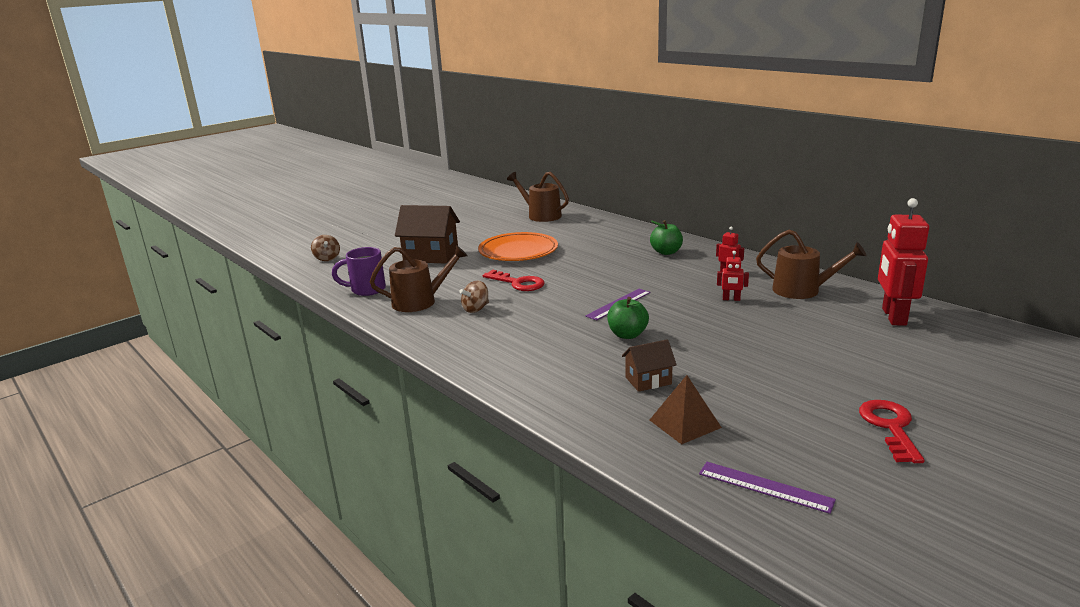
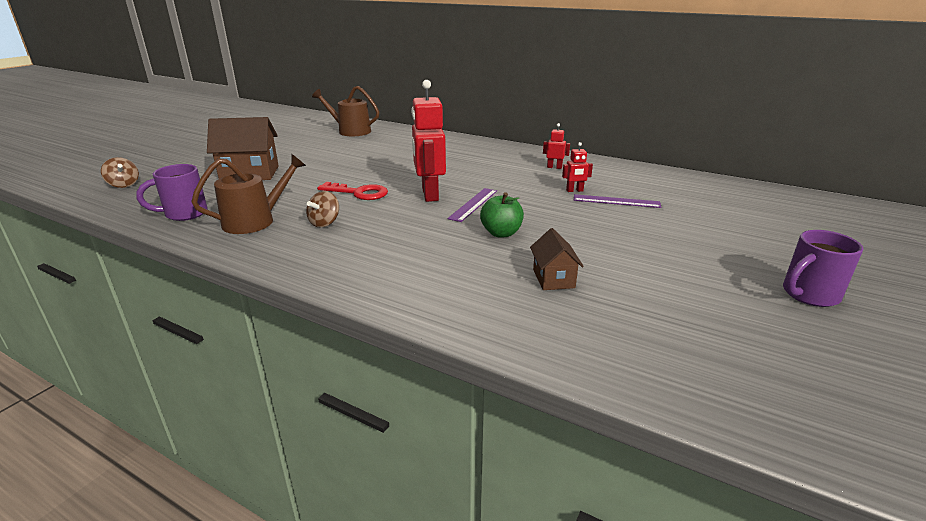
camera: 20 degrees left, 5 degrees up
(518, 251) = (344, 163): orange plate -> none
(648, 381) = (553, 278): brown house -> brown house turned 60 degrees counterclockwise
(666, 252) = (488, 155): green apple -> none
(685, 423) = (623, 321): brown pyramid -> none
(765, 487) = (758, 384): purple ruler -> purple ruler (616, 201)
(802, 290) = (628, 178): brown watering can -> none
(890, 427) = (808, 295): red key -> purple mug
(893, 317) = (718, 193): red robot -> red robot (429, 194)

